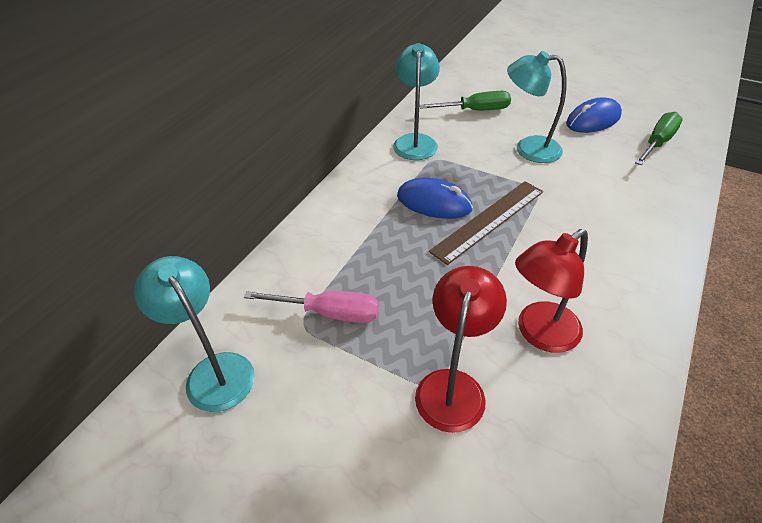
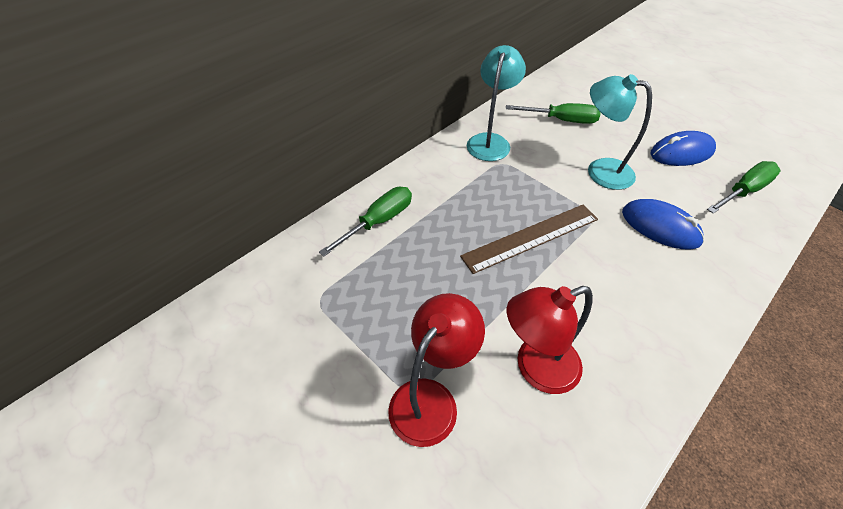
camera: 15 degrees right, 5 degrees up
(213, 371) = (228, 324): turquoise lamp -> none
(329, 313) = (346, 295): pink screwdriver -> none
(334, 237) = (378, 221): none -> green screwdriver
(434, 202) = (484, 207): blue mouse -> blue mouse (660, 227)

